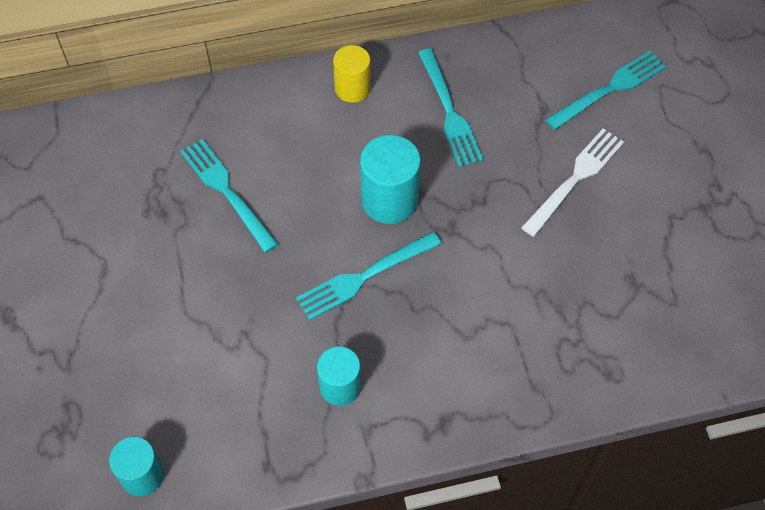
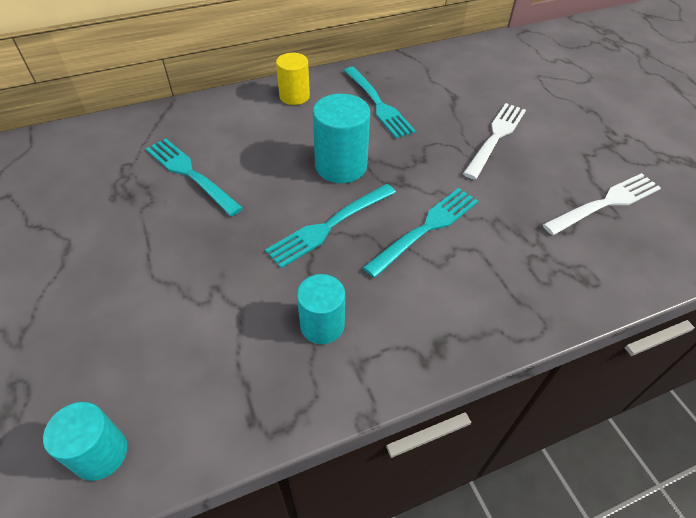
camera: 10 degrees left, 10 degrees down
(609, 89) = (500, 81): turquoise fork -> turquoise fork (425, 229)
(667, 285) = (605, 203): none -> white fork

